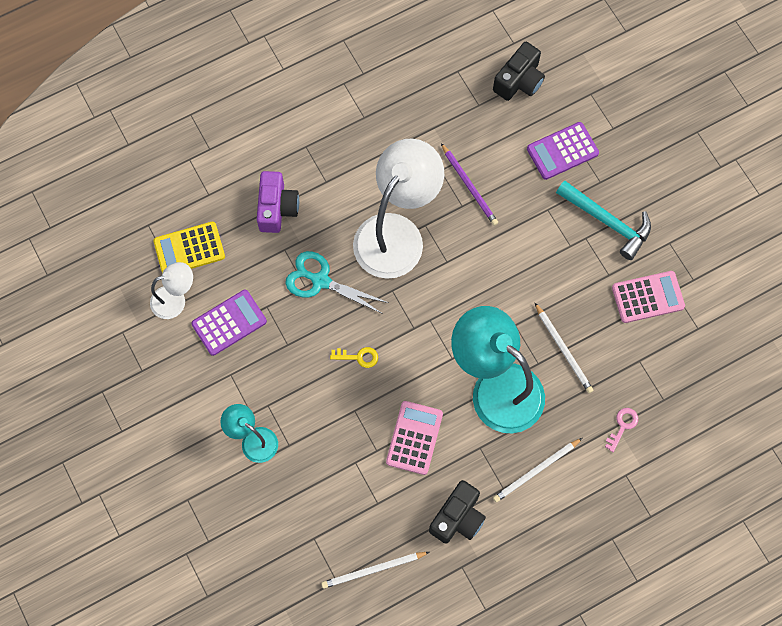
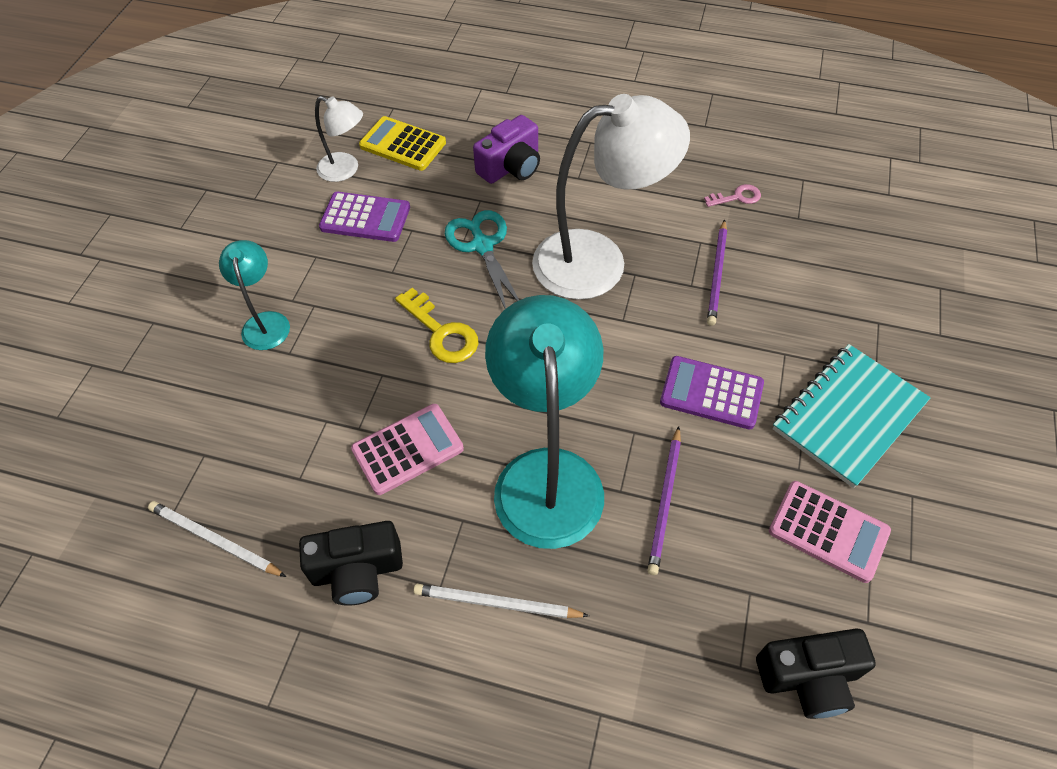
camera: 45 degrees right, 15 degrees down
(358, 357) = (441, 332): yellow key -> yellow key, size x1.66
(519, 81) = (864, 226): black camera -> black camera (808, 677)
(562, 151) = (855, 314): purple calculator -> purple calculator (711, 393)
(563, 350) = (665, 502): white pencil -> purple pencil
(607, 222) = (848, 416): turquoise hammer -> turquoise notebook
(622, 426) = (654, 650): pink key -> pink key (737, 197)

